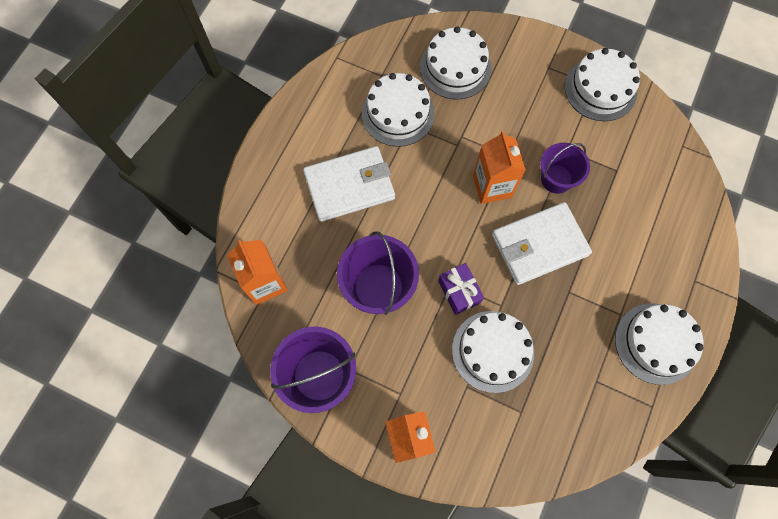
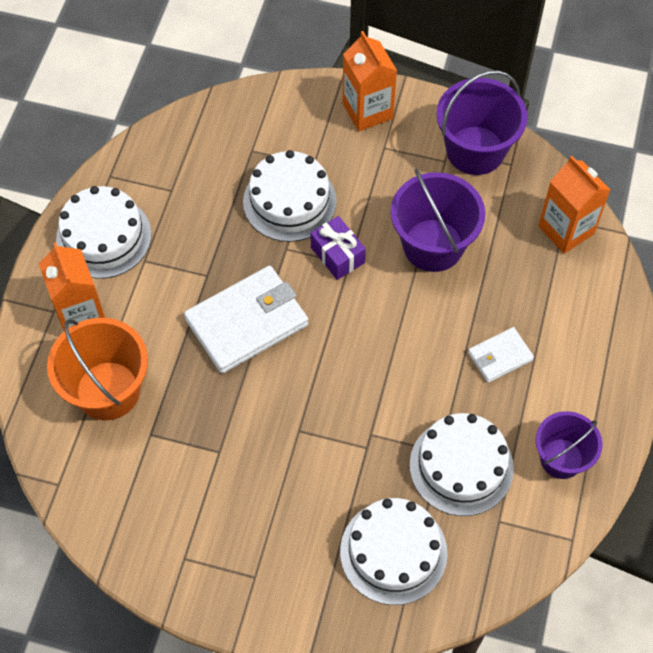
camera: 170 degrees right, 10 degrees down
(349, 186) = (500, 356): white wallet -> white wallet, size x0.52
(492, 186) = (315, 386): orange carton -> orange carton (81, 315)
(556, 179) = (231, 409): purple bucket -> purple bucket (561, 458)
(600, 89) = (175, 553): white cake -> none
(649, 208) = (108, 390): none -> orange bucket

